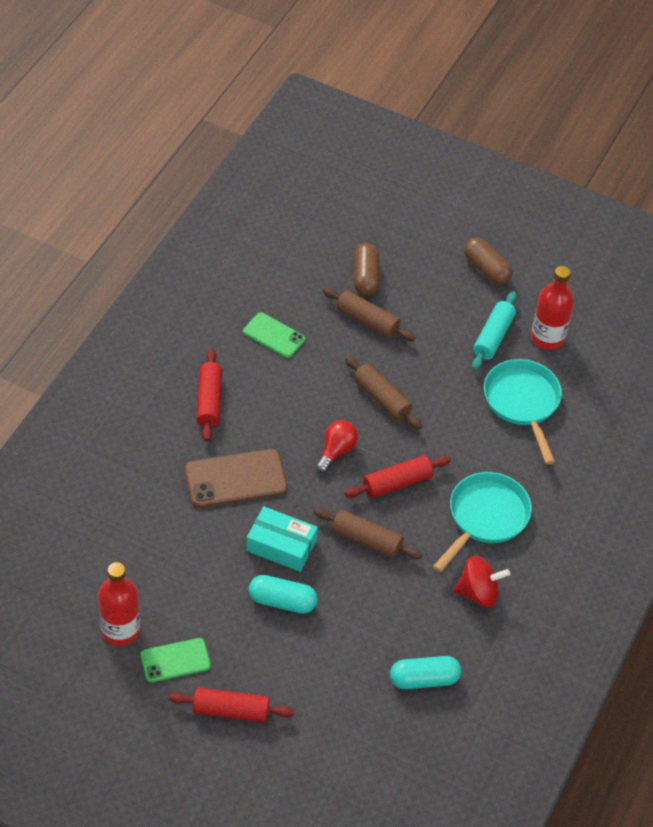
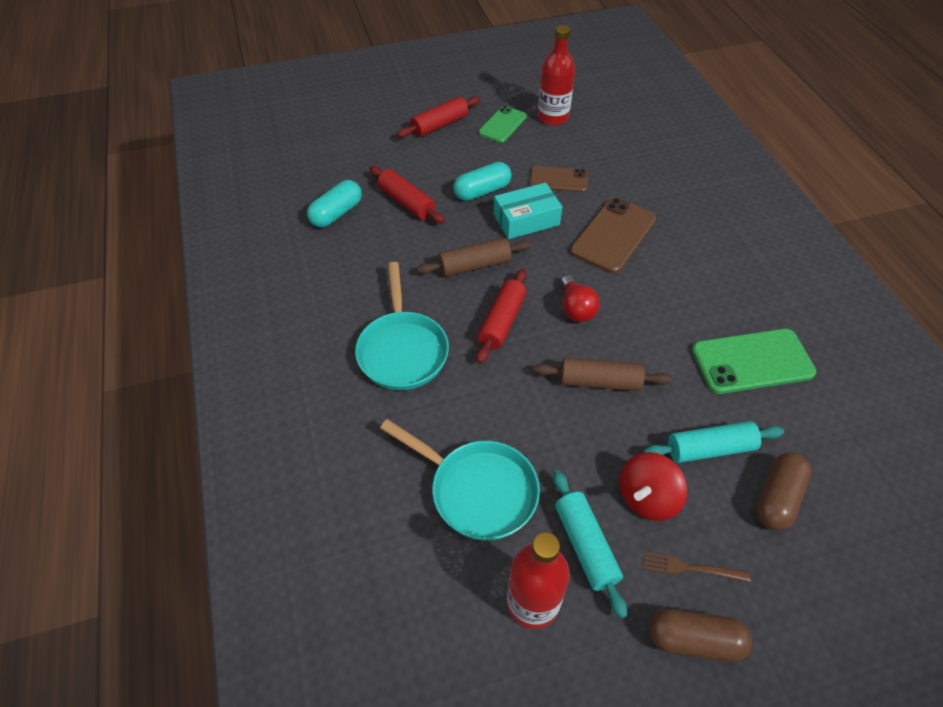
camera: 140 degrees right, 0 degrees up
(208, 560) = (558, 180): none -> brown phone
(209, 401) = (710, 270): red rolling pin -> red rolling pin (406, 202)
(274, 335) = (752, 361): green phone -> green phone, size x1.58
(365, 277) = (777, 498): brown capsule -> brown capsule turned 75 degrees clockwise
(367, 320) = (710, 449): brown rolling pin -> turquoise rolling pin
(451, 289) = (691, 568): none -> brown fork
(478, 593) = (351, 291): red spinning top -> red spinning top (647, 498)

